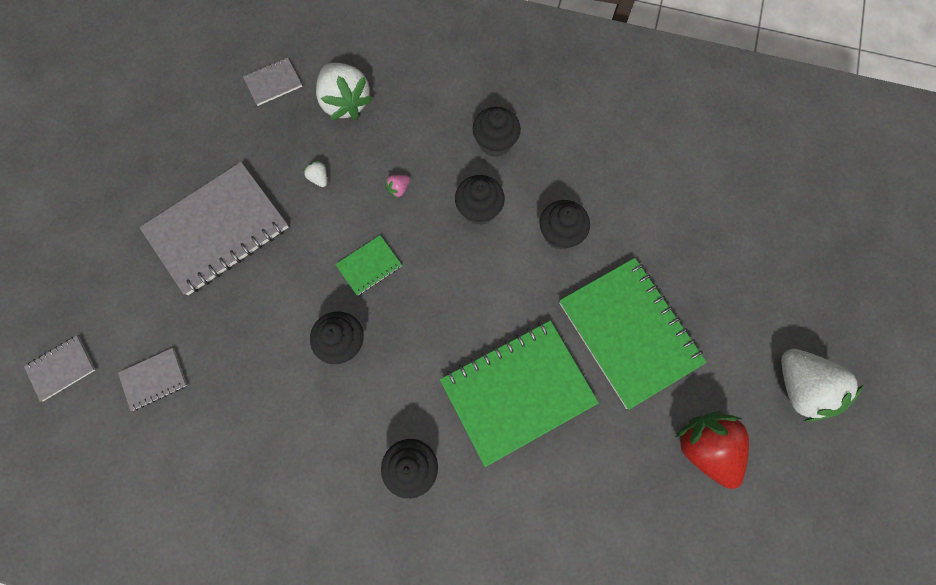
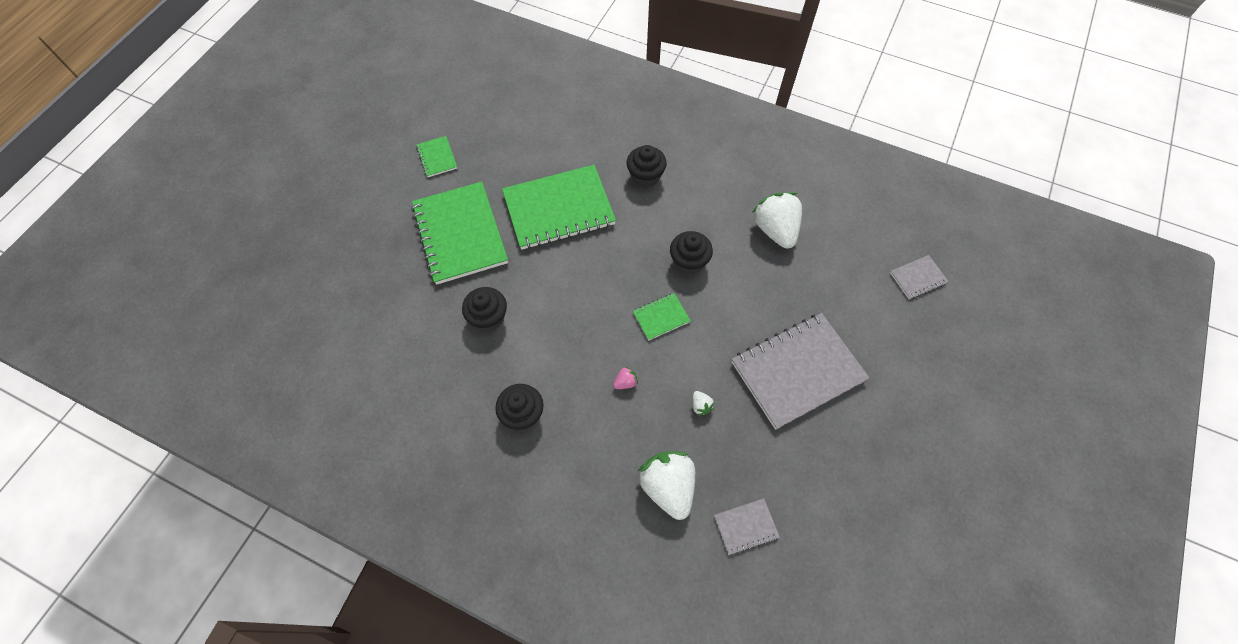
camera: 170 degrees left, 10 degrees down
(154, 379) = (840, 259): grey notebook -> none
(479, 209) = (554, 351): black cupcake -> none
(704, 447) = (437, 157): red strawberry -> green notebook
(799, 387) = (351, 181): white strawberry -> white strawberry (775, 230)

